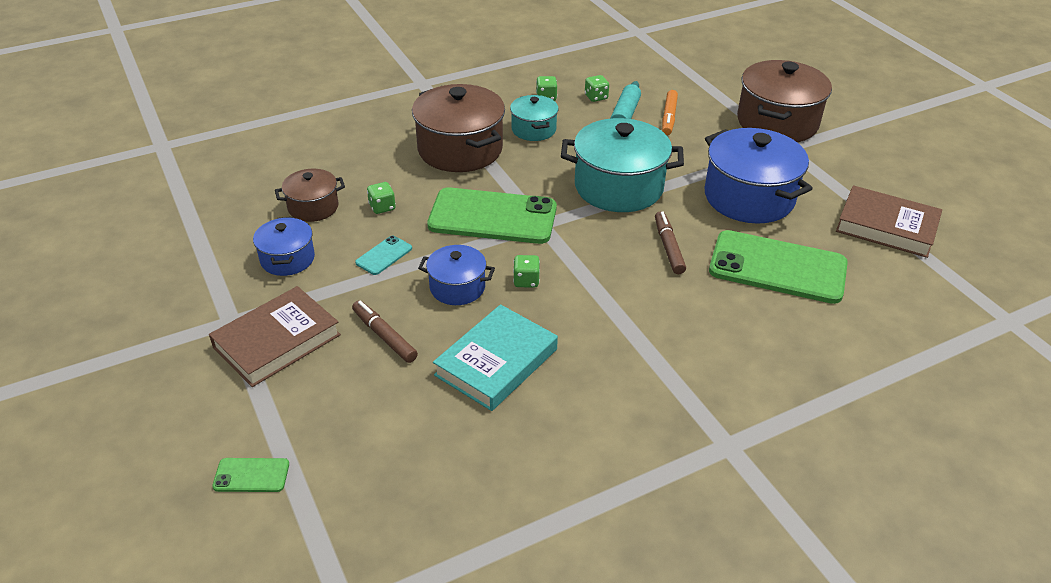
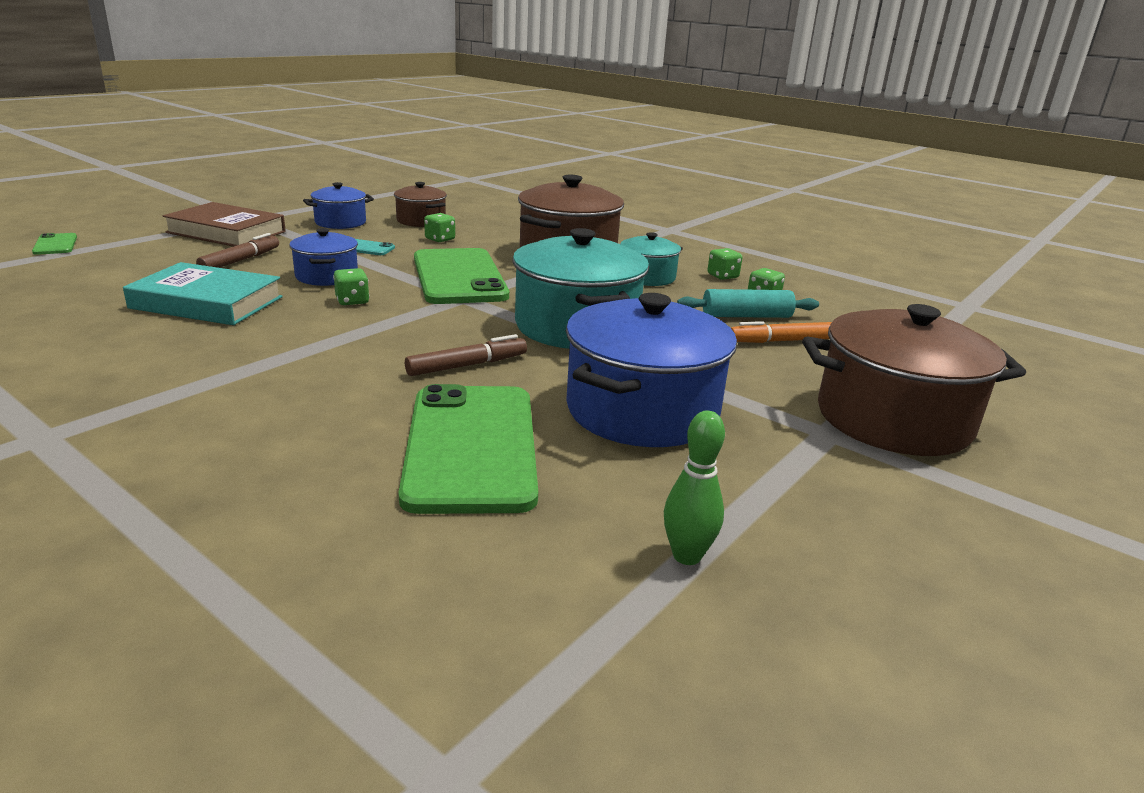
camera: 65 degrees right, 15 degrees down
(886, 227) = (687, 556): brown book -> green bowling pin

